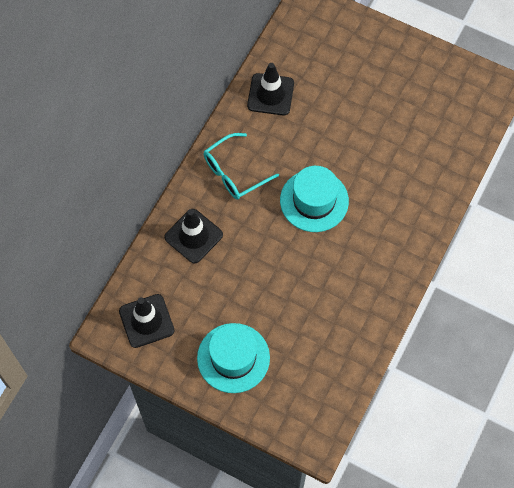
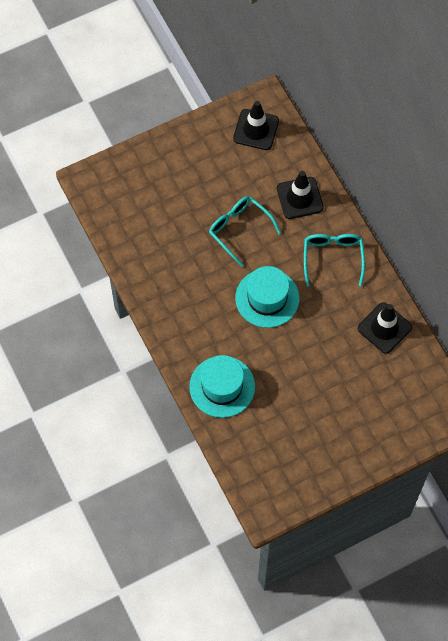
camera: 125 degrees right, 0 degrees up
(233, 358) = (186, 167): turquoise hat -> turquoise hat (222, 386)
(264, 267) = (239, 229): none -> turquoise glasses

